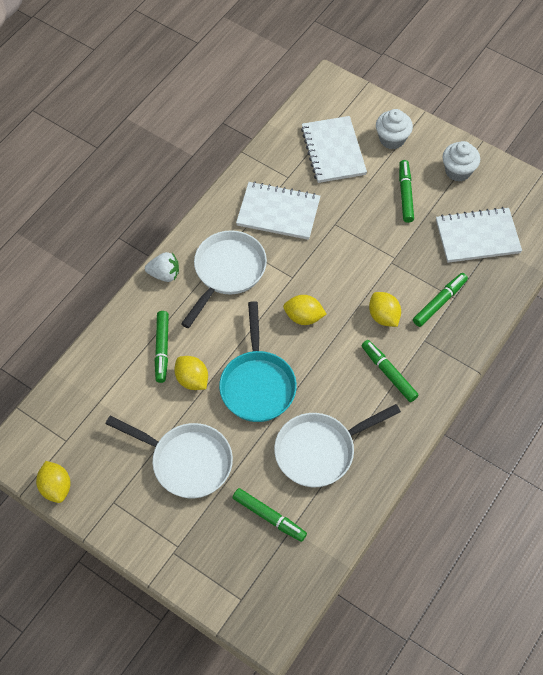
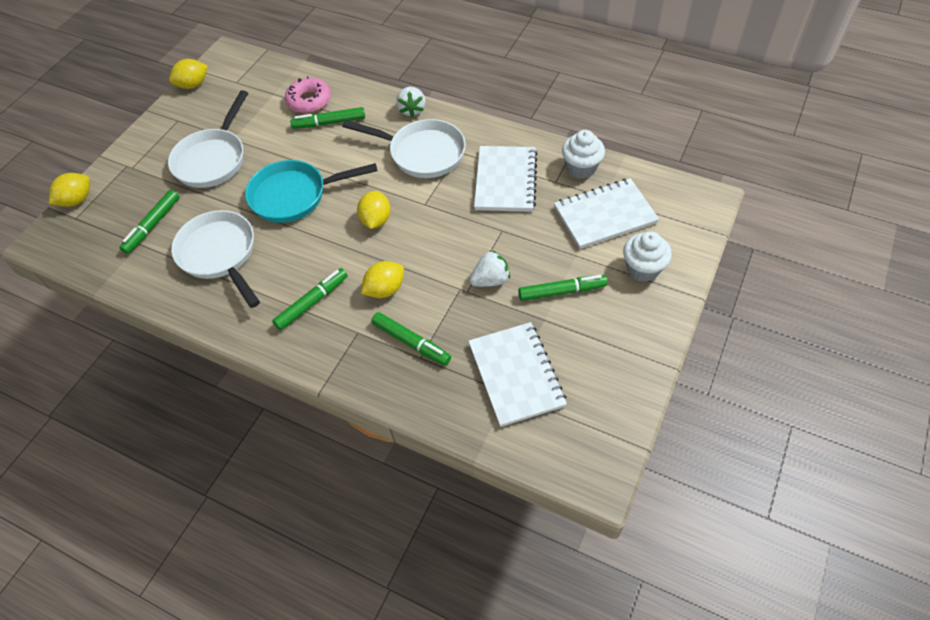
camera: 85 degrees right, 5 degrees down
(122, 366) = (309, 101): none -> pink donut
(192, 380) = (297, 148): yellow lemon -> yellow lemon (77, 200)
(386, 239) = (490, 280): none -> white strawberry
(458, 171) = (615, 344): white cupcake -> white cupcake (581, 168)

